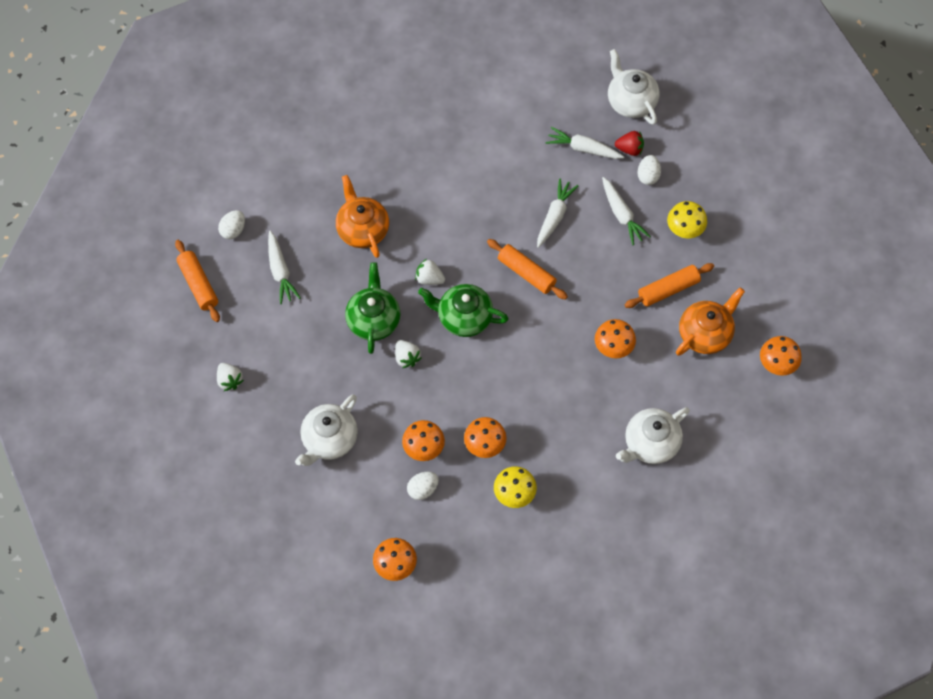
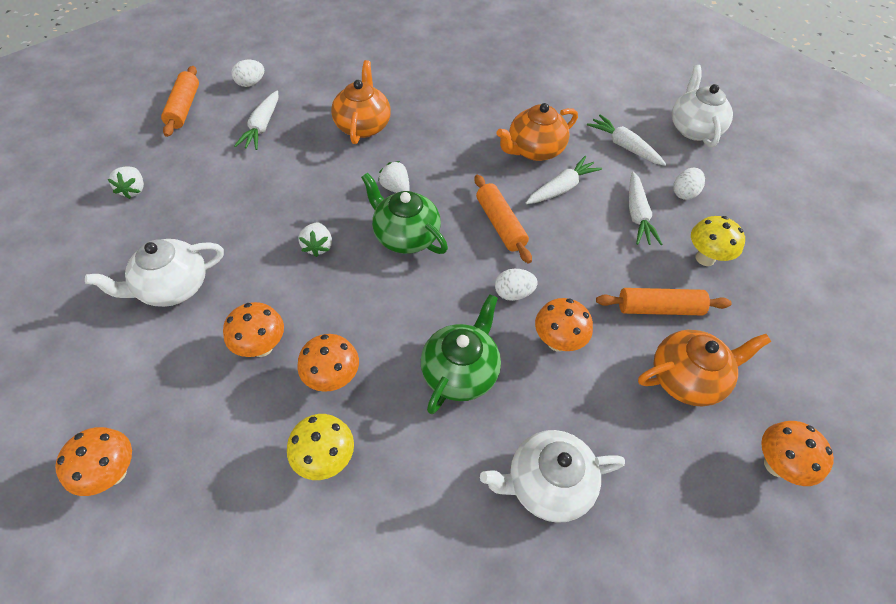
camera: 25 degrees right, 10 degrees down
(373, 320) = (313, 199): green teapot -> green teapot (460, 371)
(423, 489) = (224, 392): white egg -> white egg (513, 293)
(515, 187) = (534, 150): none -> orange teapot
(629, 149) = (674, 164): red strawberry -> none

